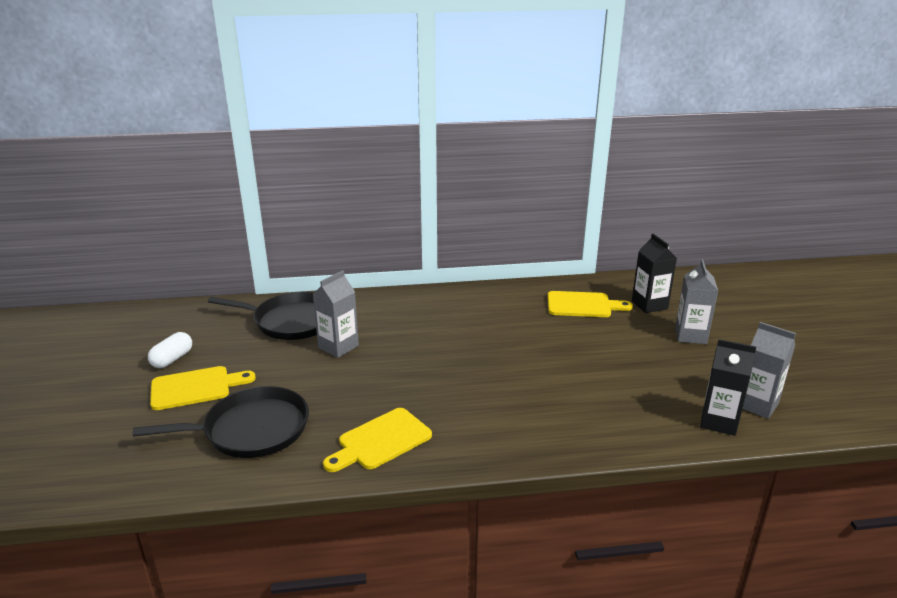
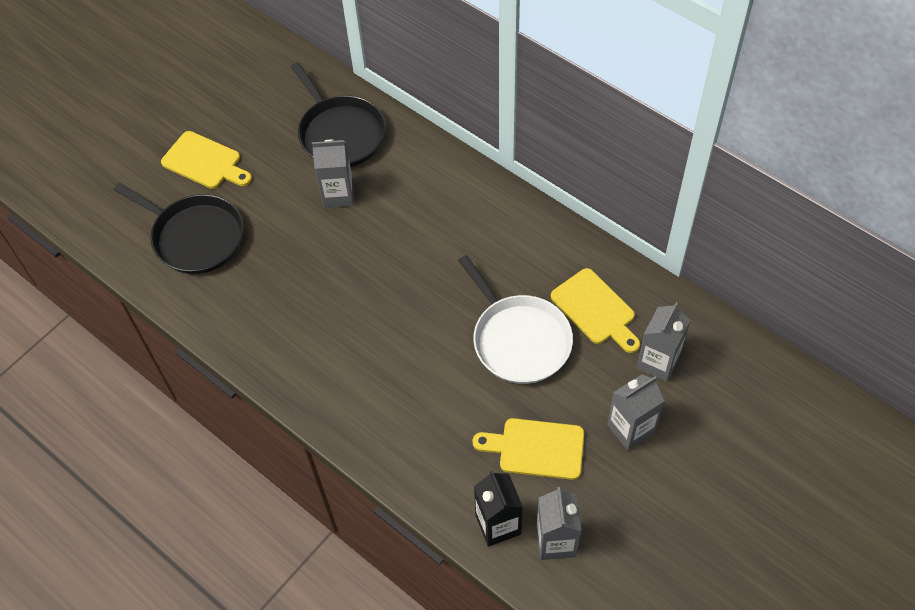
camera: 50 degrees right, 30 degrees up
(172, 359) = (220, 115): white capsule -> none
(380, 441) = (255, 319): yellow cutting board -> yellow cutting board (536, 448)
(568, 339) = (519, 339): none -> white pan
(649, 305) = (658, 362): black carton -> grey carton

